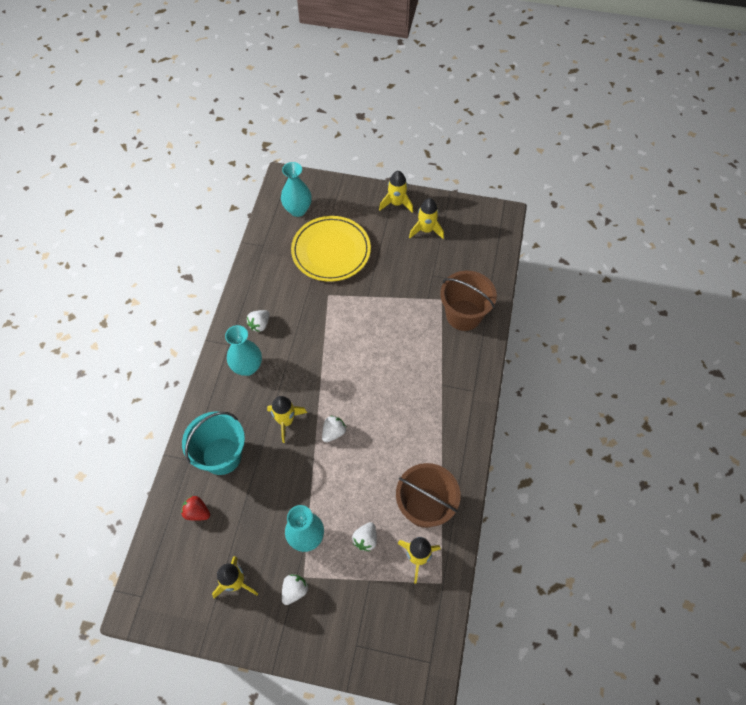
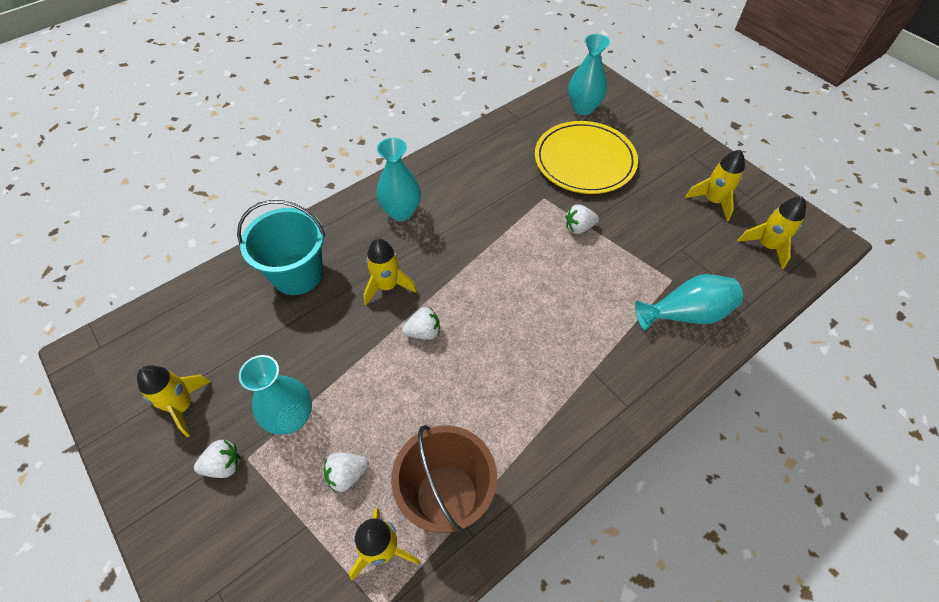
camera: 40 degrees right, 5 degrees down
(197, 512) = (223, 308): red strawberry -> none
(260, 324) = (450, 182): white strawberry -> white strawberry (579, 227)
(396, 203) = (698, 158): yellow rocket -> yellow rocket (767, 246)
(463, 315) = (686, 314): brown bucket -> turquoise vase

